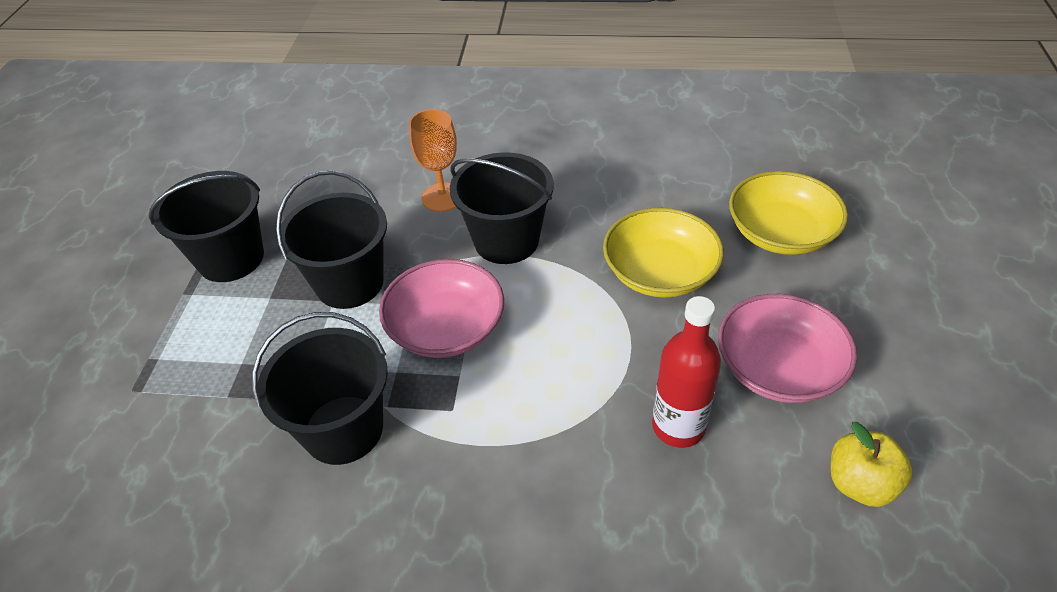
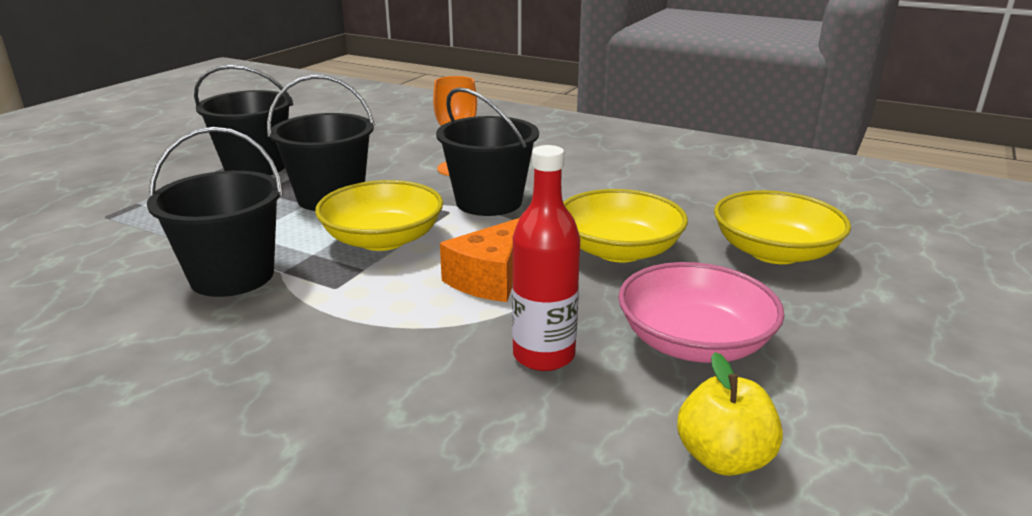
camera: 20 degrees right, 20 degrees down
(446, 328) = (383, 239): pink bowl -> yellow bowl
(576, 349) = (489, 278): none -> orange cheese

